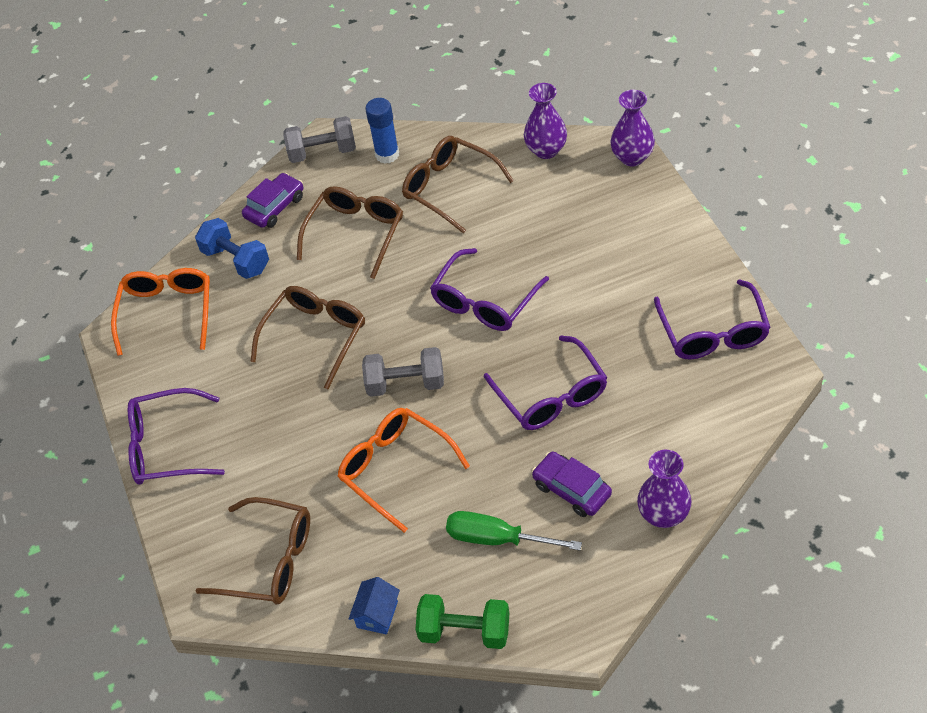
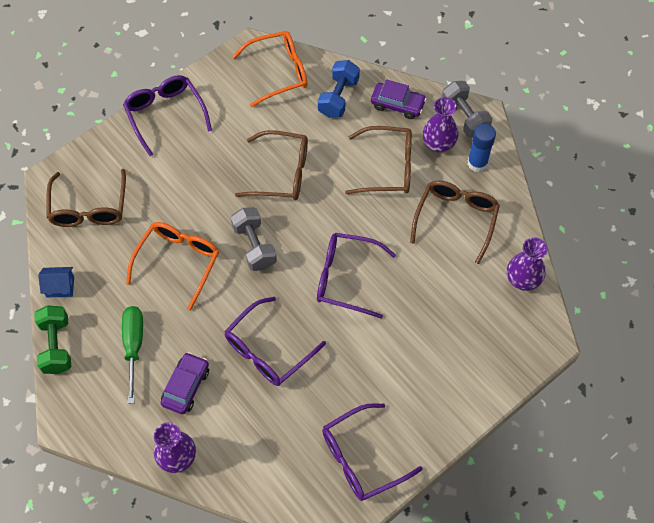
camera: 65 degrees right, 10 degrees up
(632, 157) = (537, 350): purple vase -> purple vase (438, 144)

